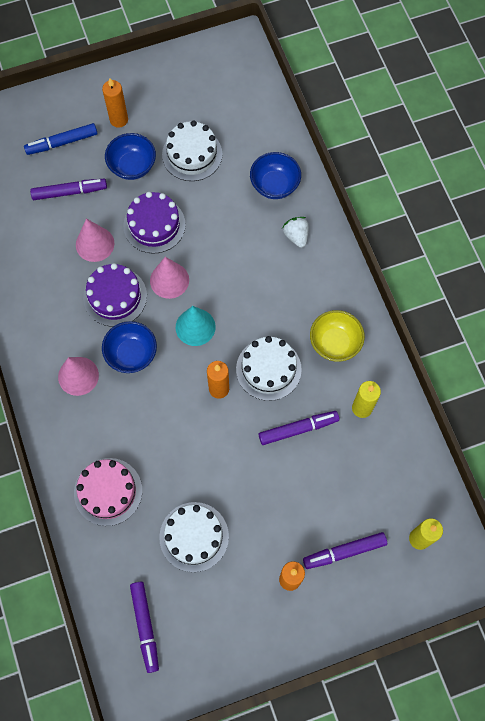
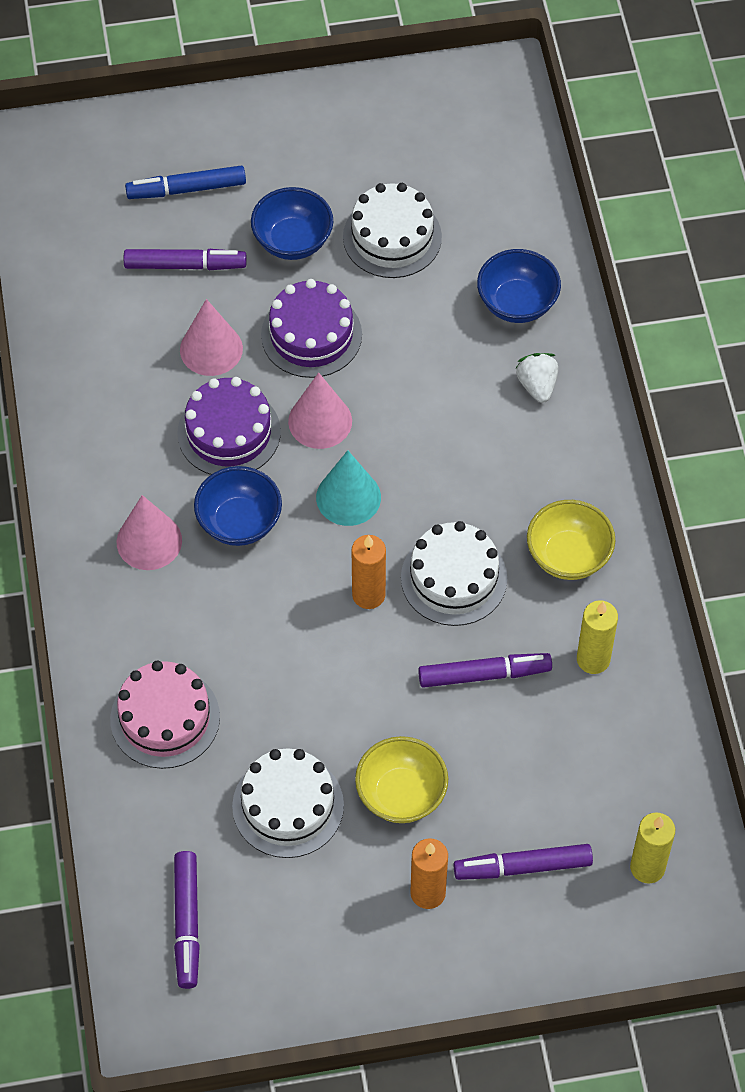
camera: 10 degrees right, 10 degrees down
(119, 120) = (284, 167): orange candle -> none
(262, 517) = (401, 794): none -> yellow bowl

